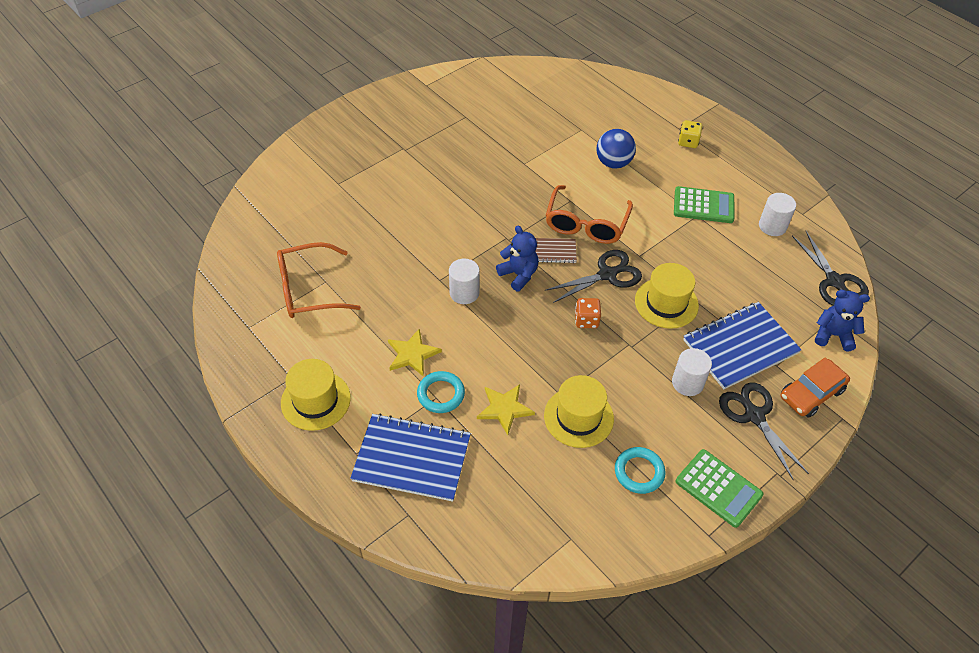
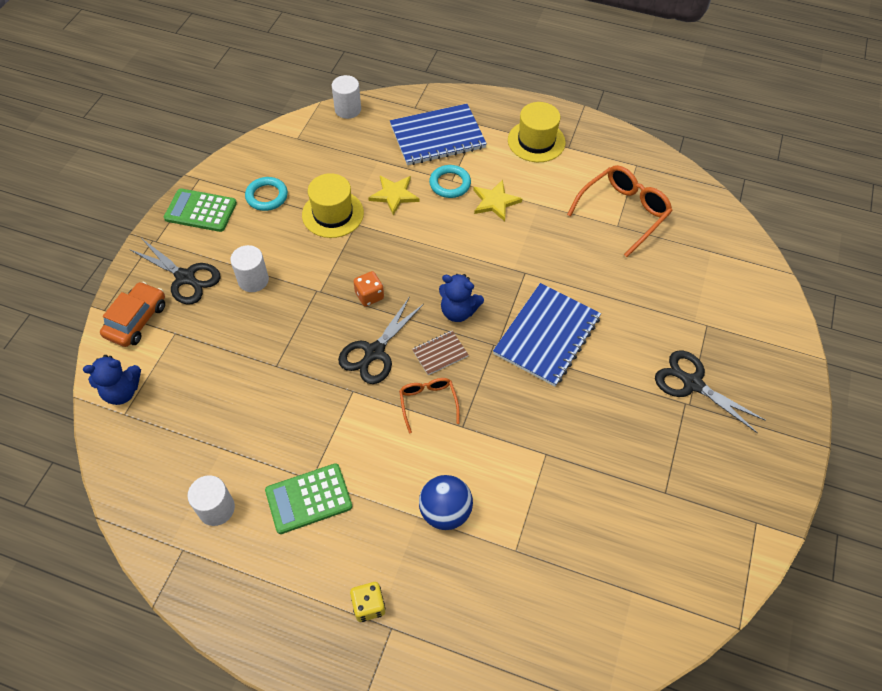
camera: 150 degrees right, 5 degrees up
(464, 293) = (494, 270): white cylinder -> white cylinder (348, 109)
(586, 224) = (428, 403): orange glasses -> orange glasses, size x0.58
(666, 303) = (302, 348): yellow hat -> none
(740, 346) = (215, 336): blue notebook -> blue notebook (547, 336)
(835, 281) = (128, 461): black scissors -> black scissors (692, 383)

